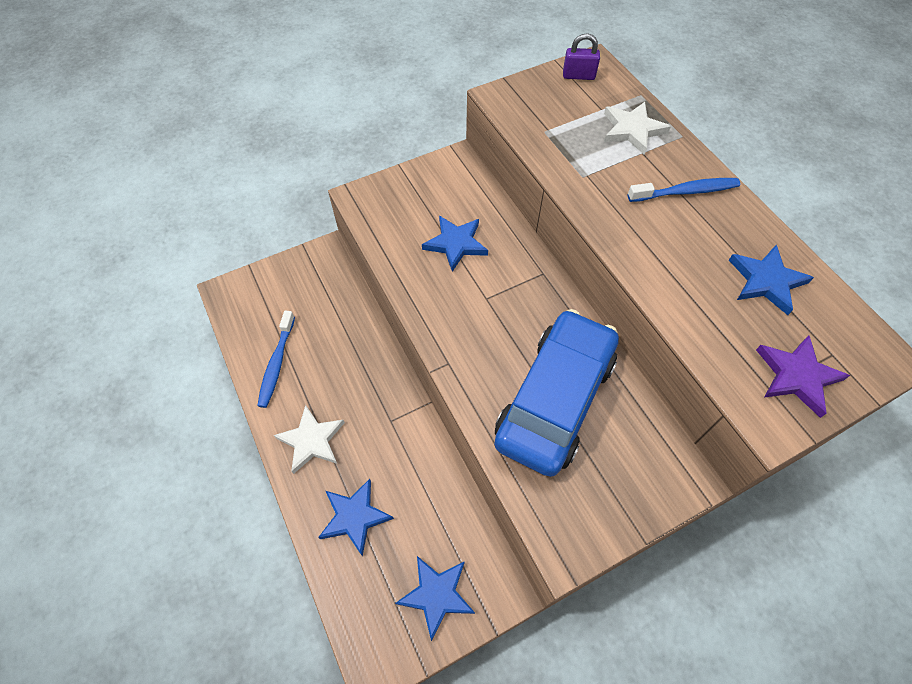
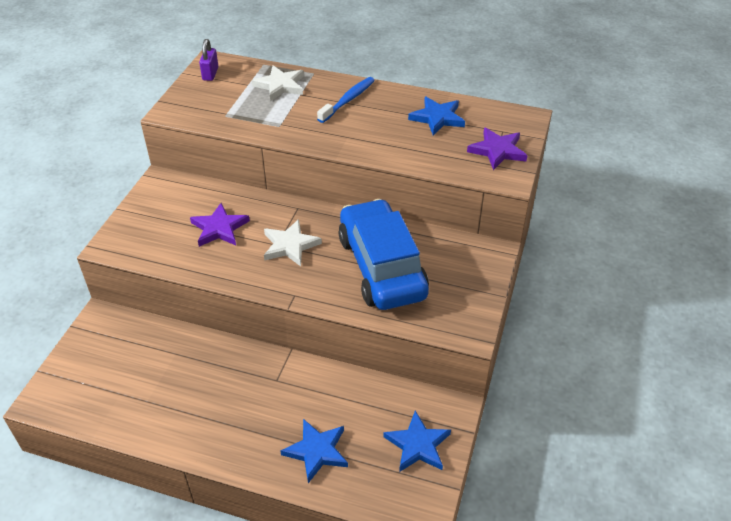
camera: 45 degrees left, 15 degrees down
(276, 364) = (145, 413): blue toothbrush -> none
(311, 440) = (232, 435): white star -> white star (290, 245)
(456, 244) = (219, 228): blue star -> purple star
(578, 76) = (210, 74): purple padlock -> purple padlock turned 45 degrees counterclockwise

